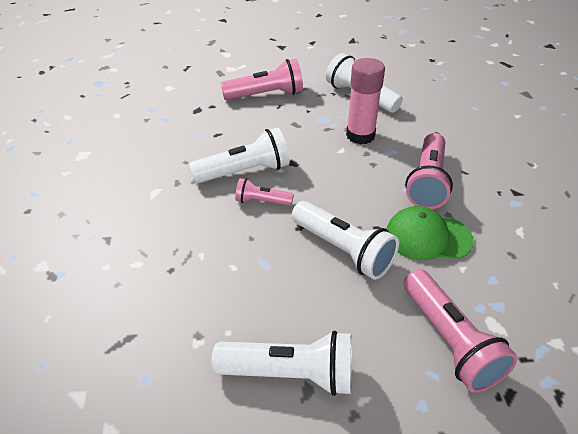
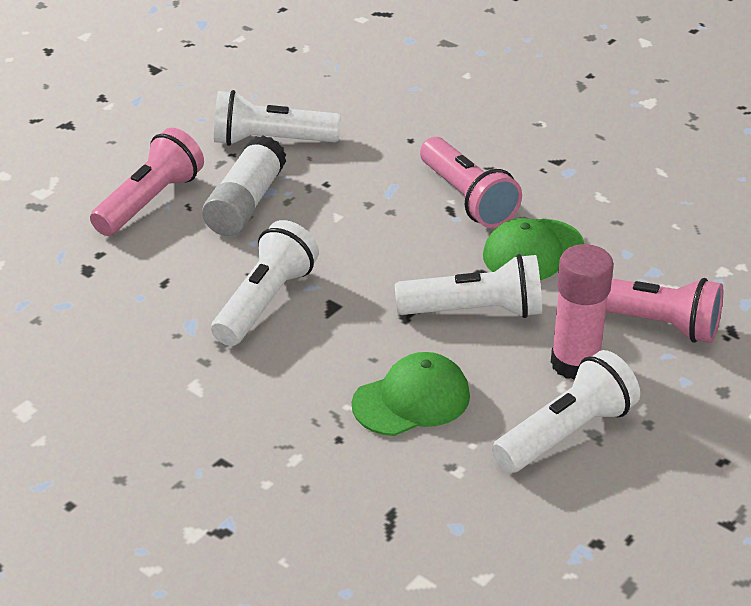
camera: 45 degrees left, 5 degrees down
(236, 277) = (411, 400): none -> green cap
(262, 201) = (331, 319): pink flashlight -> none
(306, 119) = (246, 203): none -> white glue stick
(360, 135) = (335, 188): pink glue stick -> pink glue stick (575, 363)

